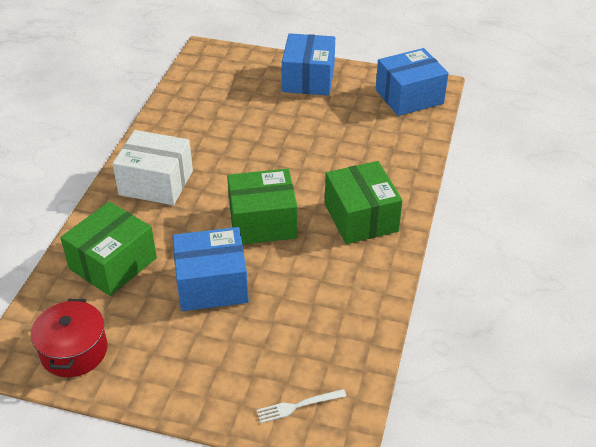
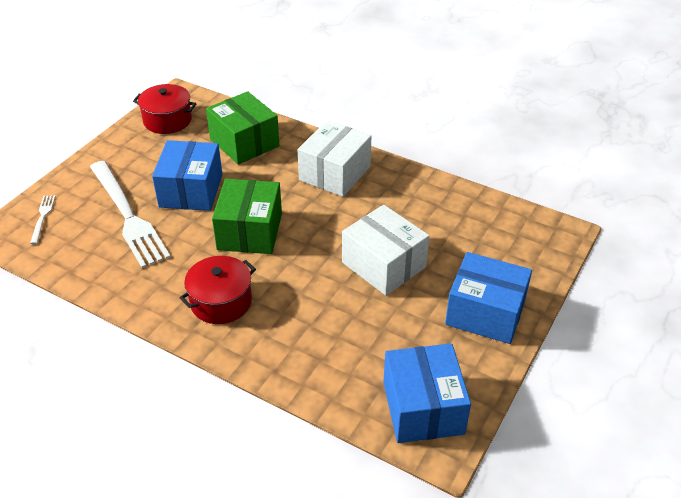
camera: 105 degrees right, 0 degrees up
(269, 325) = (127, 215): none -> white fork
(276, 133) = (384, 265): none -> white box
(361, 217) = (221, 302): green box -> red pot

